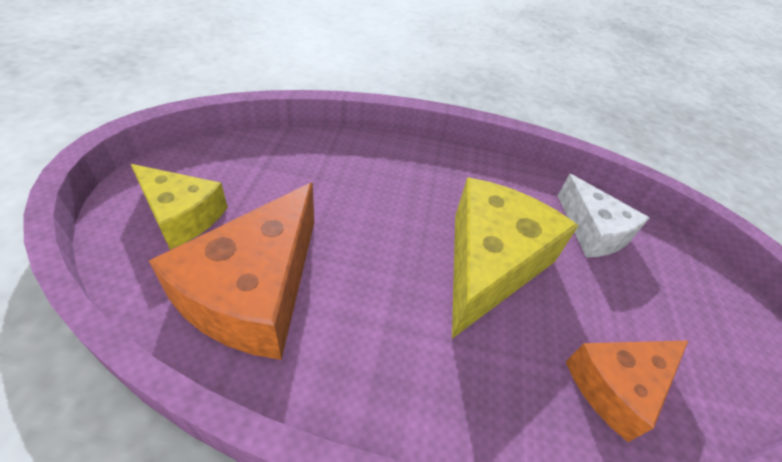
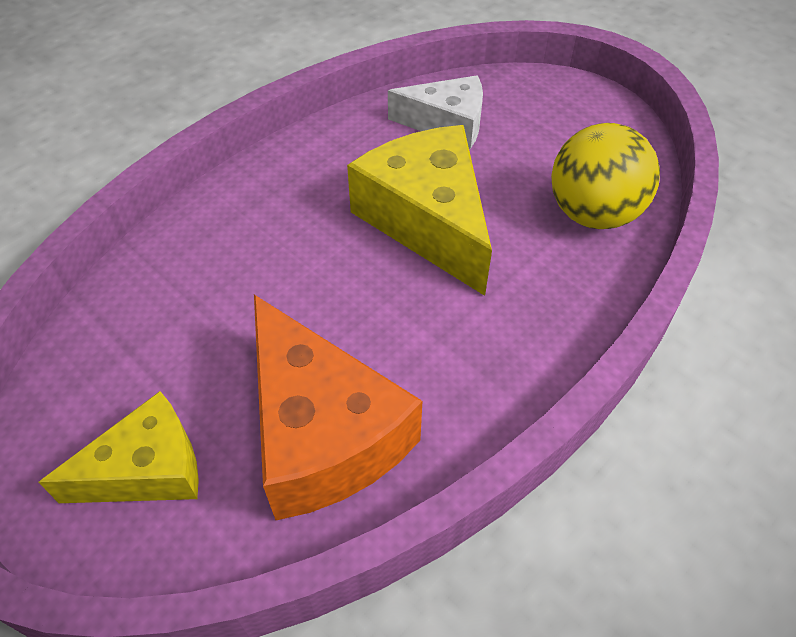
camera: 50 degrees left, 5 degrees up
(617, 386) = (593, 214): orange cheese -> yellow ball

